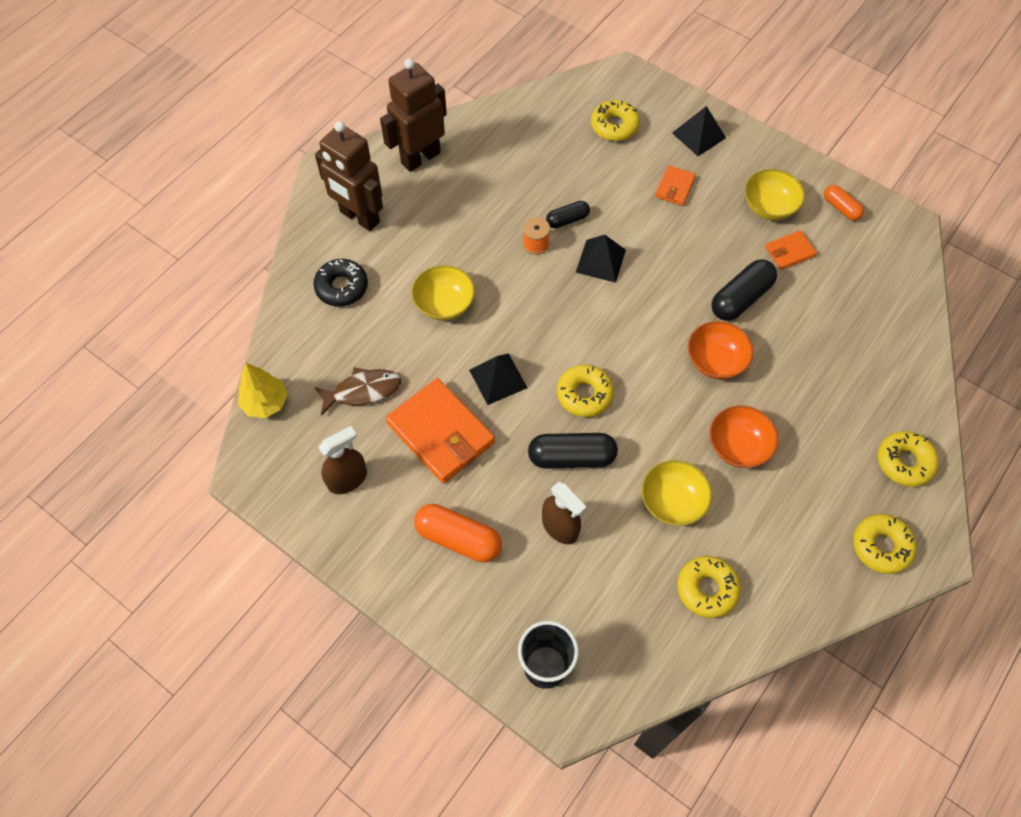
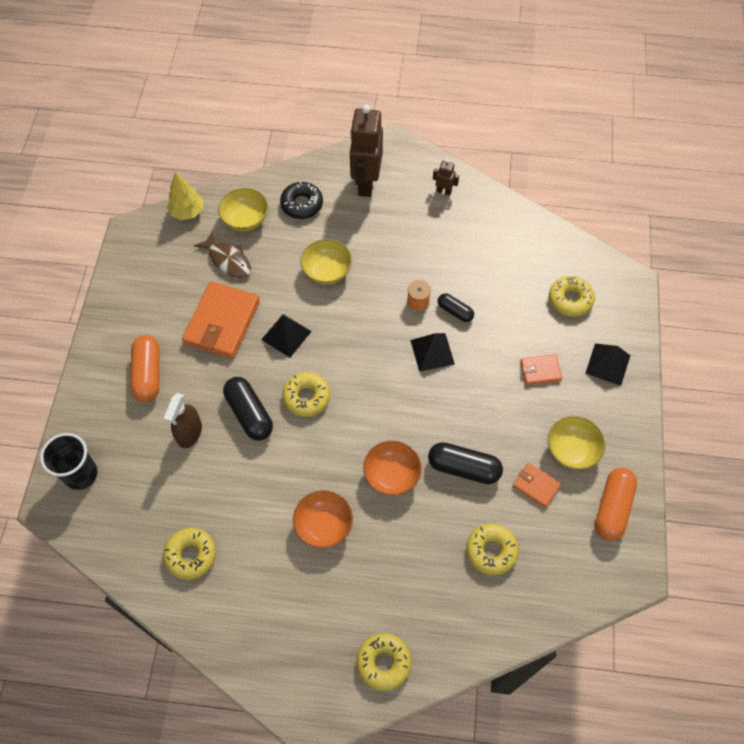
camera: 60 degrees right, 0 degrees up
(347, 479) = (157, 287): brown spray bottle -> none
(420, 158) = (444, 191): brown robot -> brown robot, size x0.44
(672, 502) = (250, 499): yellow bowl -> yellow bowl (245, 219)
(840, 208) = (612, 508): orange capsule -> orange capsule, size x1.69
(881, 546) = (294, 673): yellow donut -> yellow donut (491, 551)

